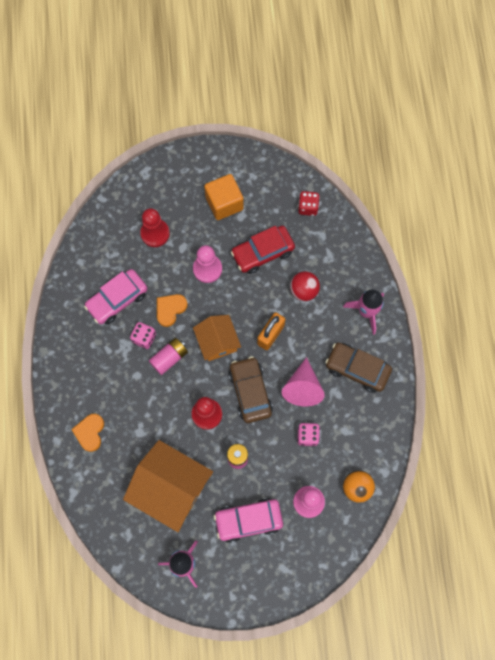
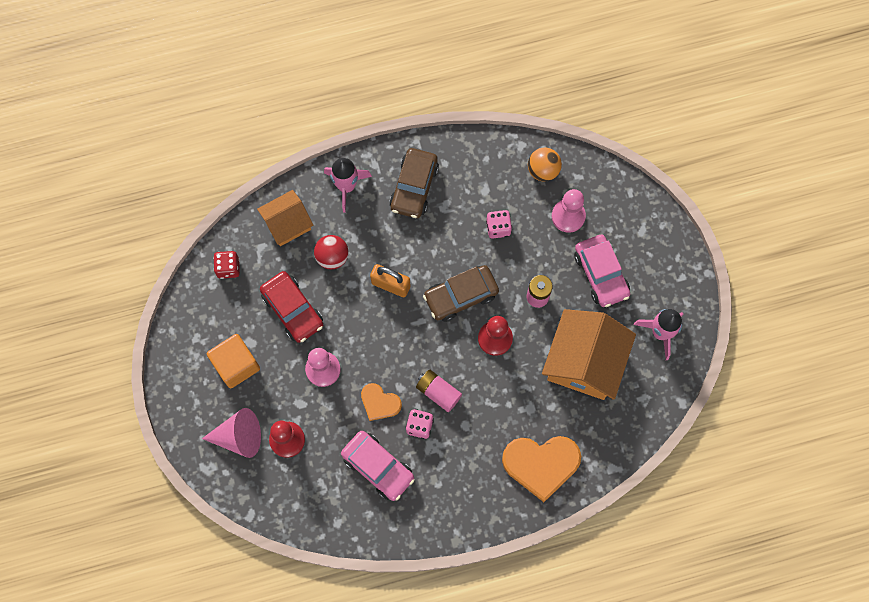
camera: 100 degrees left, 0 degrees up
(90, 432) = (541, 464): orange heart -> orange heart, size x1.79
(217, 342) = (409, 342): orange house -> orange house (287, 224)
(302, 387) = (445, 241): pink cone -> pink cone (239, 436)

